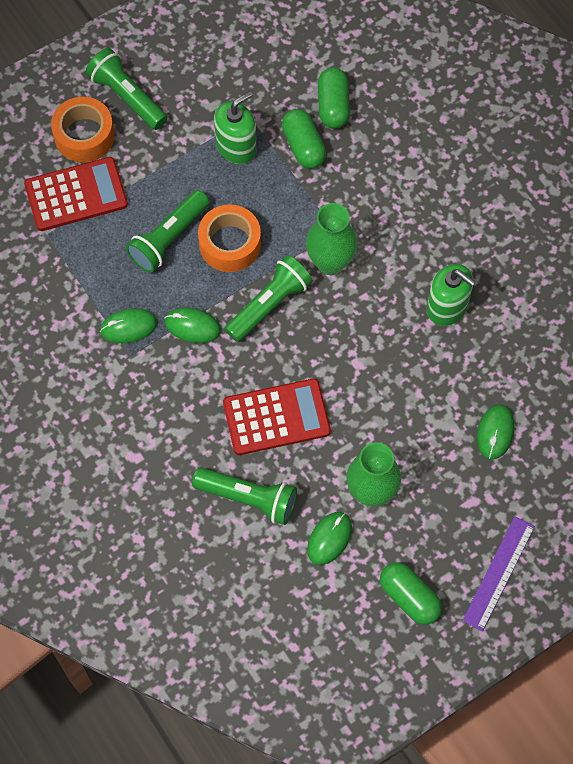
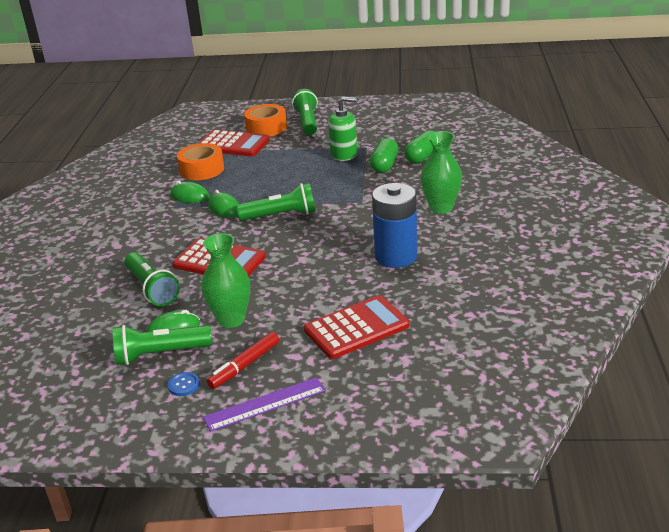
camera: 40 degrees right, 35 degrees down
(168, 238) = (259, 173): green flashlight -> green flashlight (160, 354)
(230, 244) = (290, 186): orange tape -> orange tape (202, 169)
(330, 262) = (341, 212): green vase -> green vase (441, 208)
(409, 597) = (184, 385): green capsule -> blue button
(439, 541) = (244, 365): none -> red marker
(447, 307) = (396, 256): green soap dispenser -> blue battery
(495, 433) = (356, 328): green mouse -> red calculator

